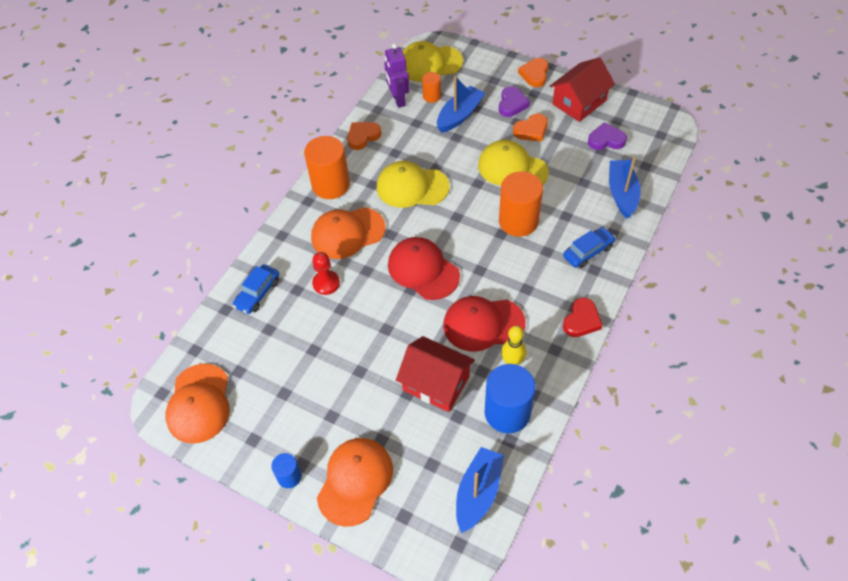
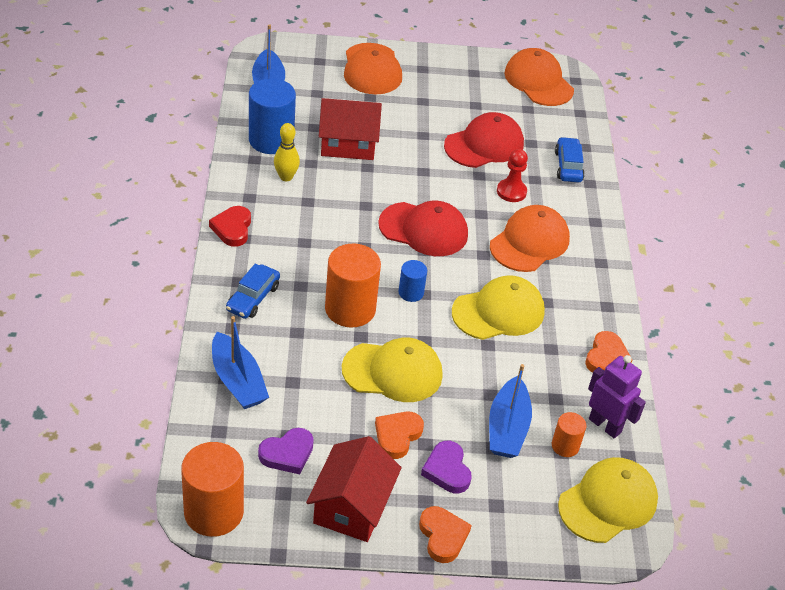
camera: 145 degrees right, 10 degrees down
(289, 476) = (425, 60): blue cylinder -> blue cylinder (411, 292)
(330, 185) = (592, 287): orange cylinder -> orange cylinder (213, 512)
(483, 324) = (331, 199): red cap -> red cap (484, 145)

